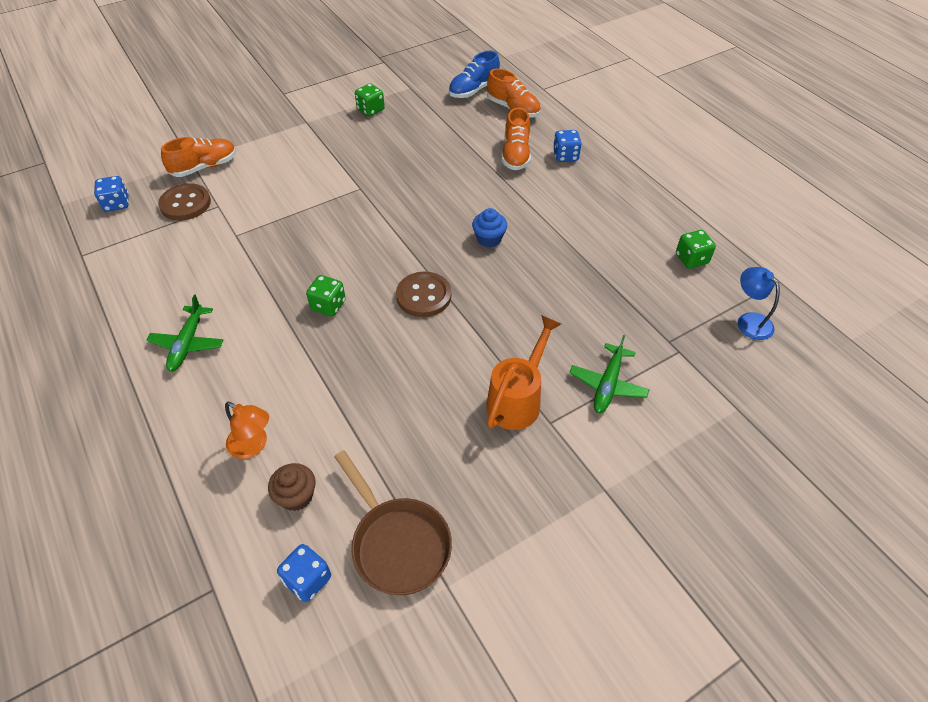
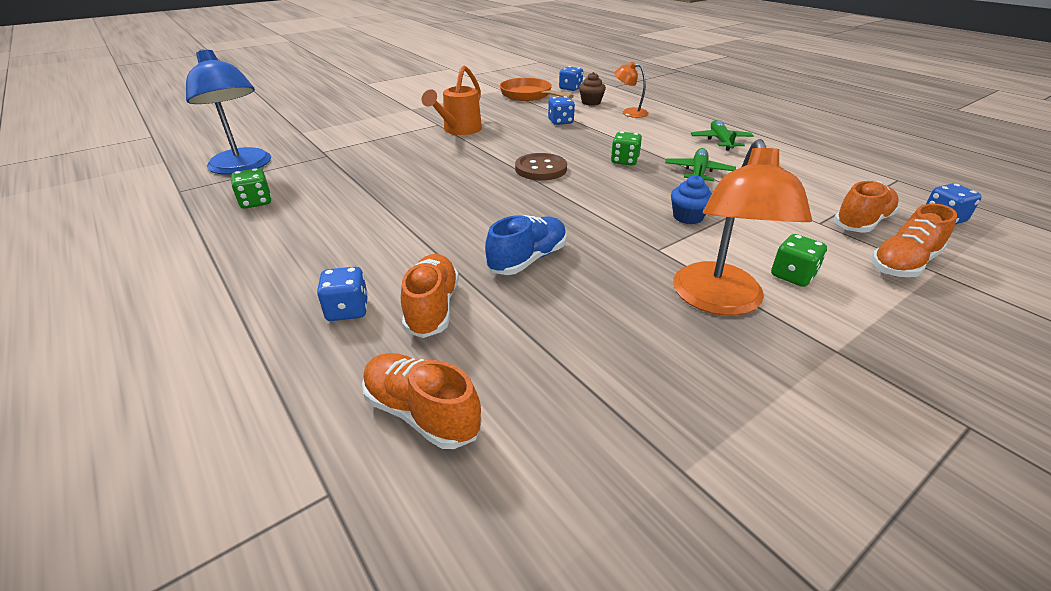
camera: 175 degrees right, 15 degrees down
(185, 204) = (861, 222): brown button -> orange shoe
(345, 149) = (719, 301): none -> orange lamp
(370, 110) = (734, 389): green dice -> green dice (792, 276)
(370, 417) = (560, 122): none -> blue dice
(397, 543) = (529, 95): brown pan -> orange pan
(474, 90) = (516, 473): blue shoe -> blue shoe (527, 259)
(489, 239) = (479, 208): blue cupcake -> blue cupcake (687, 217)
(608, 384) = (390, 137): green plane -> green plane (698, 172)
(749, 321) = (243, 167): blue lamp -> blue lamp, size x1.87

